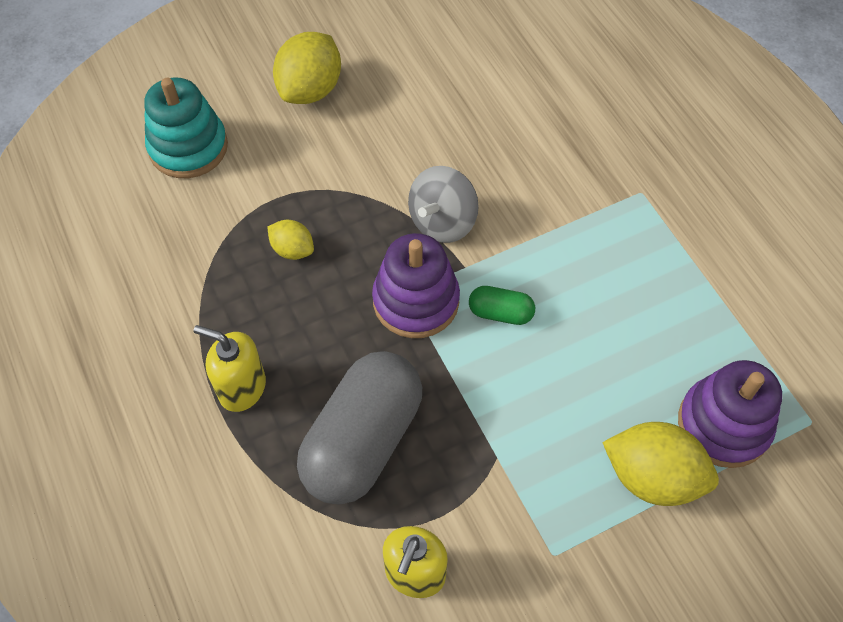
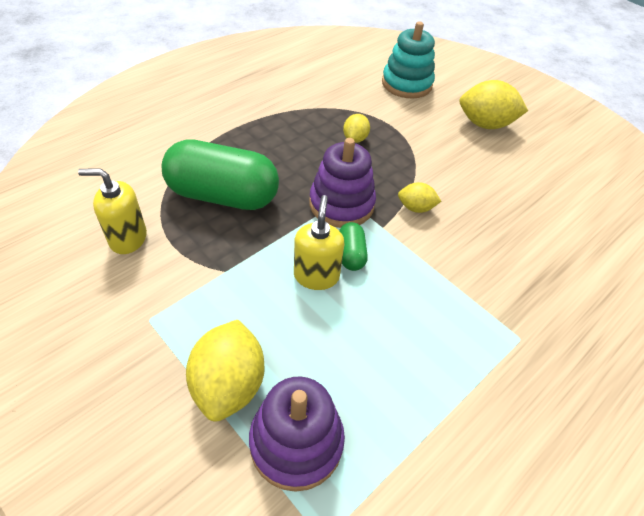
camera: 70 degrees right, 10 degrees down
(242, 388) = (247, 136): yellow soap dispenser -> yellow soap dispenser (316, 276)
(363, 441) = (223, 195): grey capsule -> green capsule
(442, 222) = (415, 208): grey spinning top -> yellow lemon

